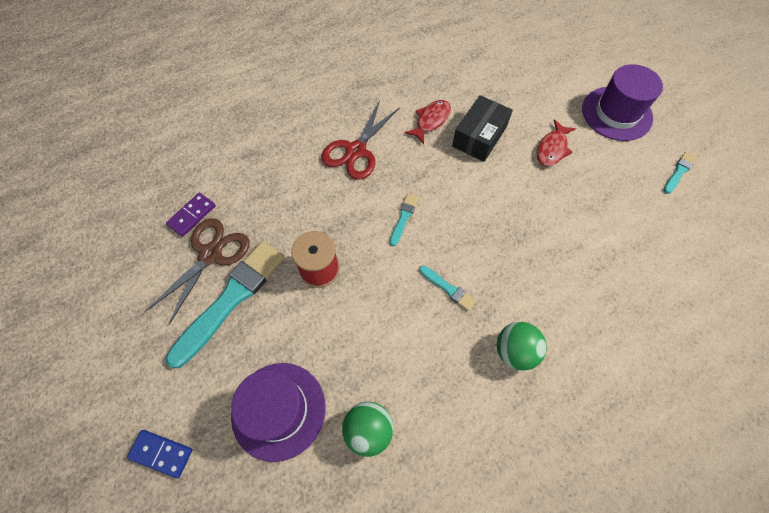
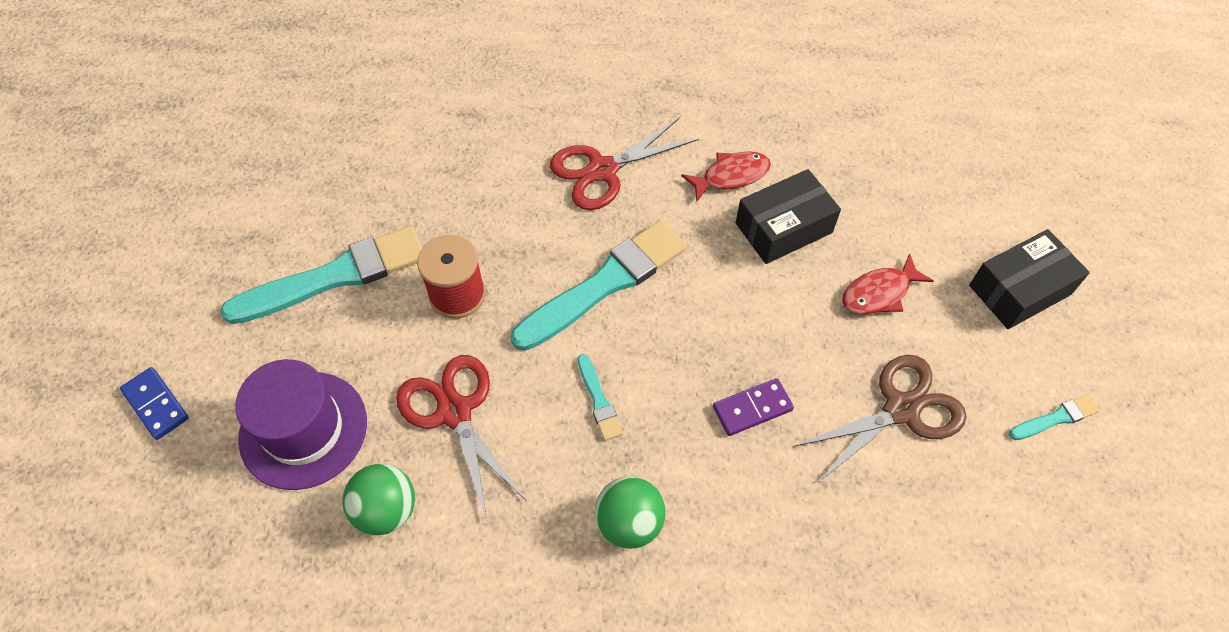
camera: 30 degrees right, 5 degrees down
(192, 215) = (355, 157): purple domino -> purple domino (752, 408)
(211, 254) = (346, 213): brown scissors -> brown scissors (902, 409)
(368, 343) = (454, 411): none -> red scissors
(403, 218) = (604, 284): turquoise brush -> turquoise brush, size x2.25
(616, 113) = (1019, 290): purple hat -> black box

